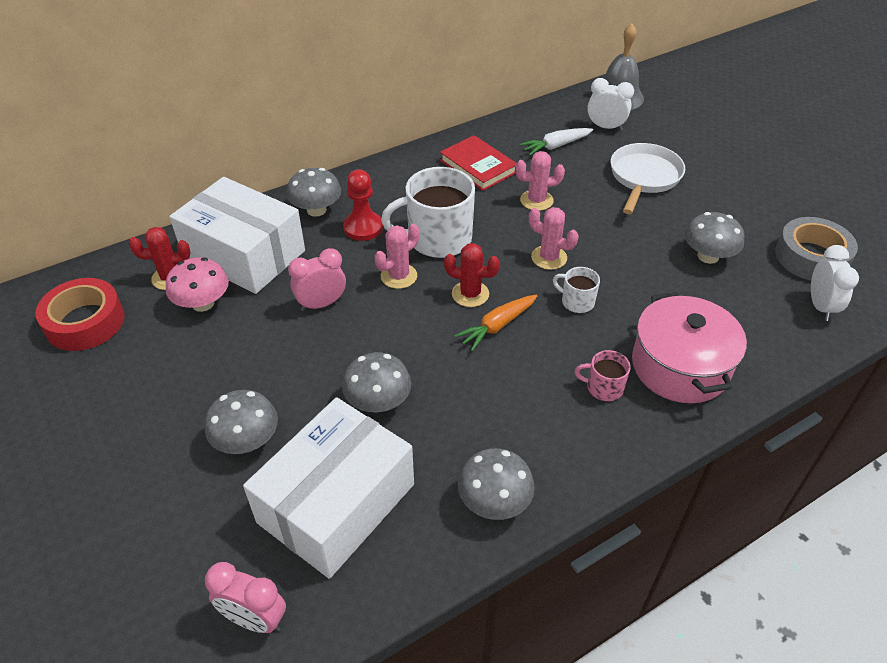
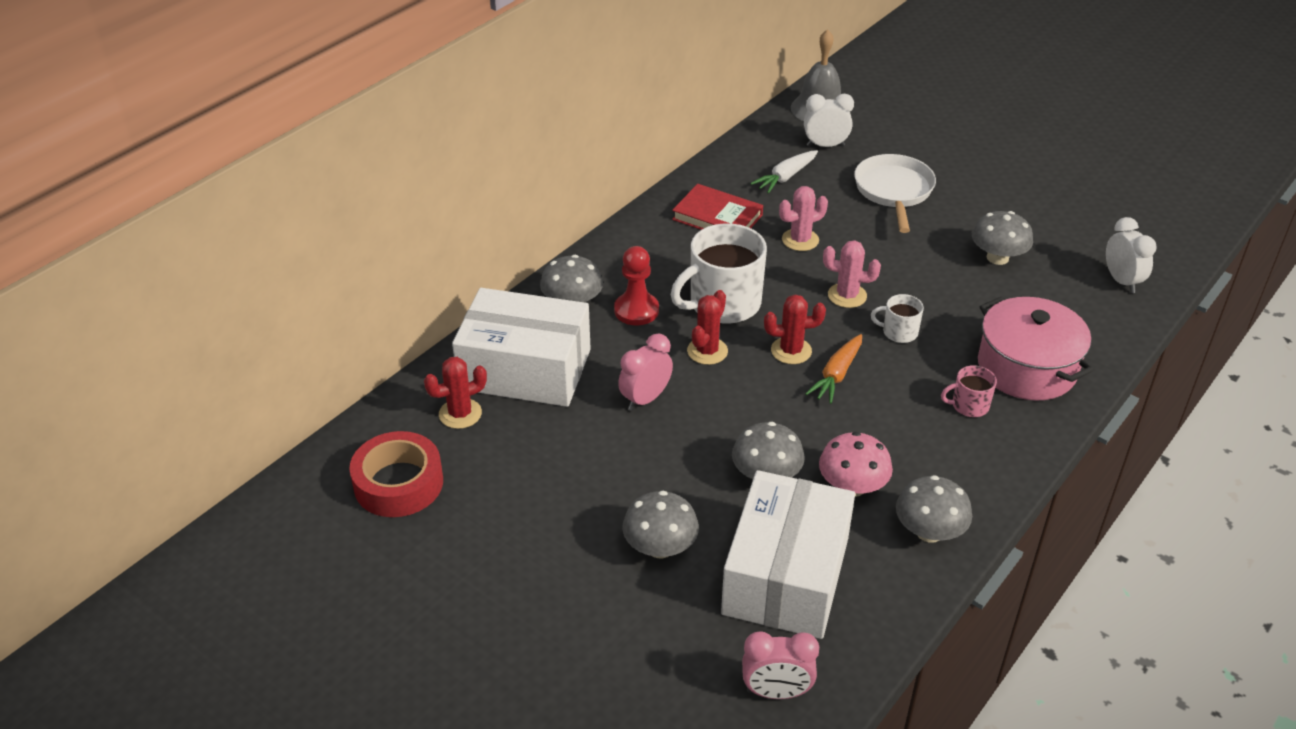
camera: 20 degrees left, 5 degrees down
(203, 303) = (517, 431): pink mushroom -> pink mushroom (852, 486)
(399, 276) = (707, 351): pink cactus -> red cactus
(811, 257) = (1091, 236): grey tape -> none

